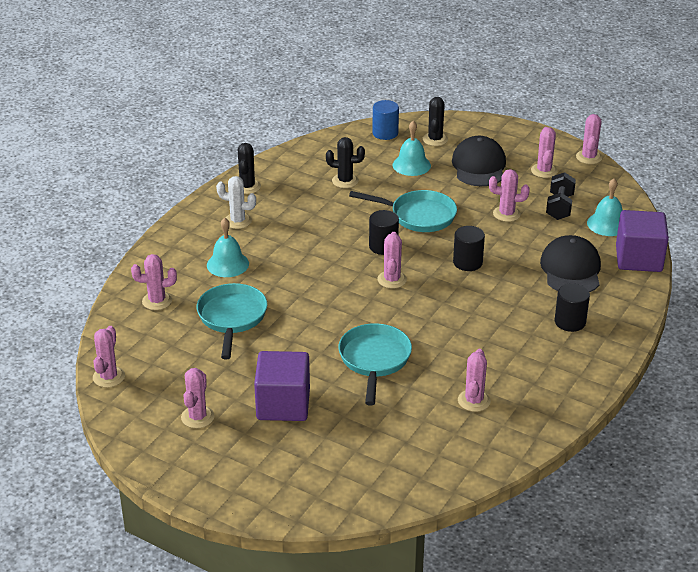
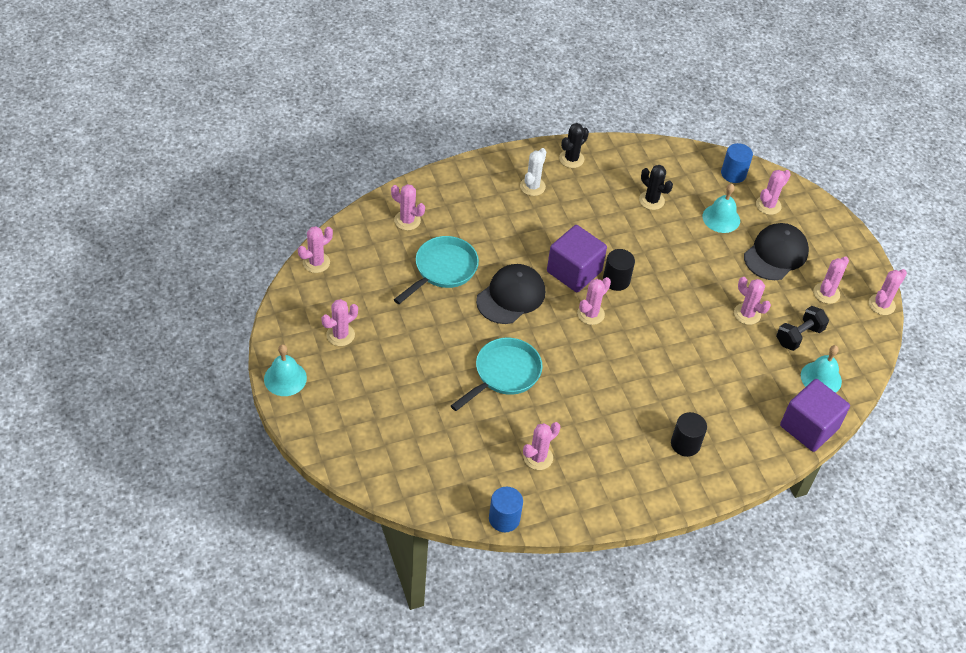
camera: 35 degrees right, 15 degrees up
(227, 264) = (486, 221): turquoise bell -> turquoise bell (285, 378)
(238, 221) = (532, 186): white cactus -> white cactus turned 60 degrees clockwise
(283, 404) = (405, 365): purple cube -> purple cube (574, 271)
(419, 216) = (674, 270): turquoise pan -> none
(435, 139) = (768, 205): black cactus -> pink cactus
(467, 262) = (665, 338): black cylinder -> none
(501, 460) = (504, 519): none -> blue cylinder
(571, 269) = (740, 399): black cap -> black cap (511, 296)

